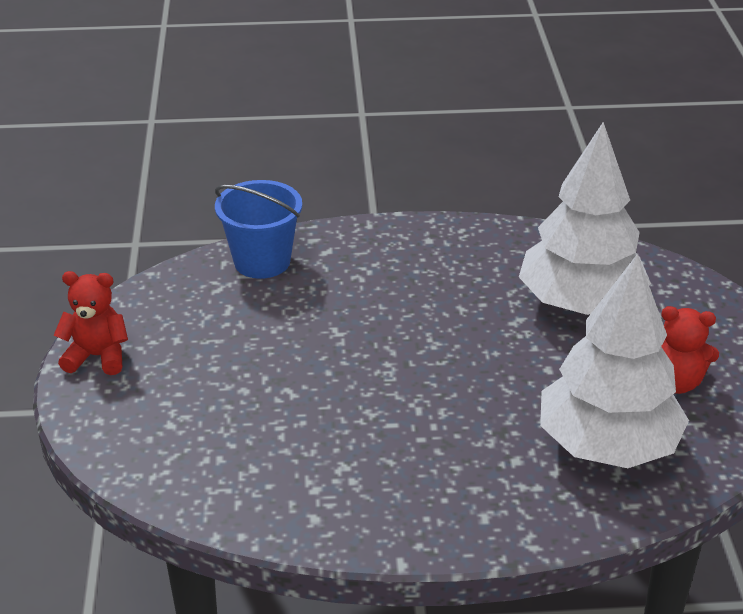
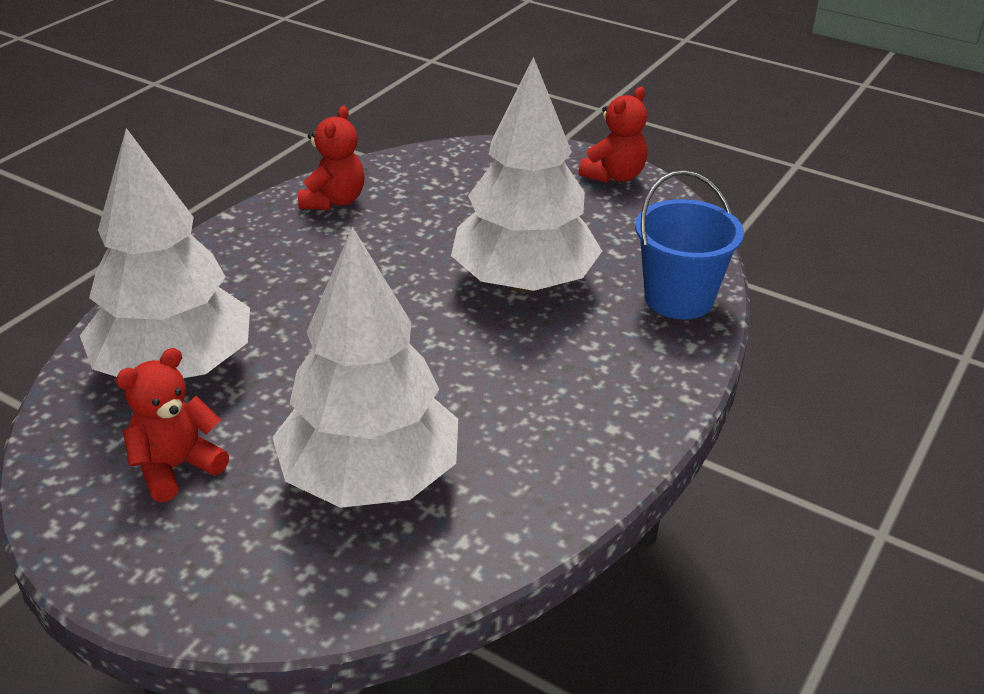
camera: 125 degrees right, 0 degrees up
(305, 504) = (334, 201): none -> red teddy bear
(316, 335) = (523, 282): none -> white tree

